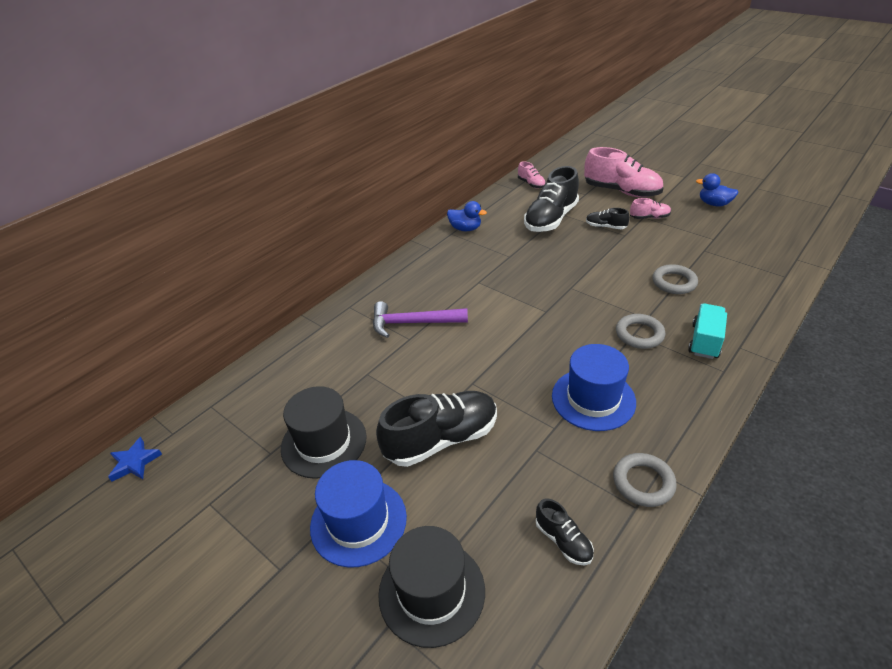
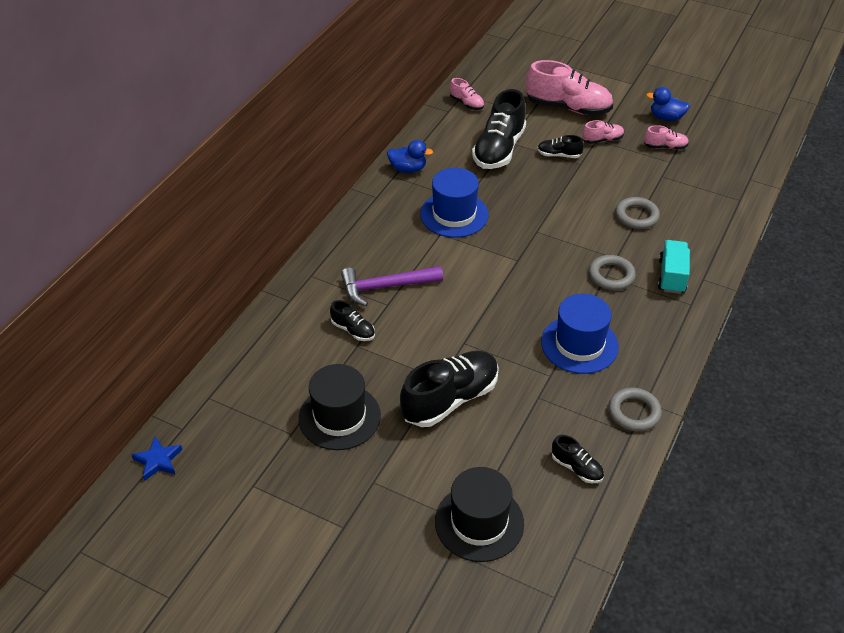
camera: 15 degrees left, 5 degrees up
(358, 521) = (398, 479): blue hat -> blue hat (454, 214)
(369, 359) = (353, 330): none -> black shoe
(710, 226) = (665, 147): none -> pink shoe

